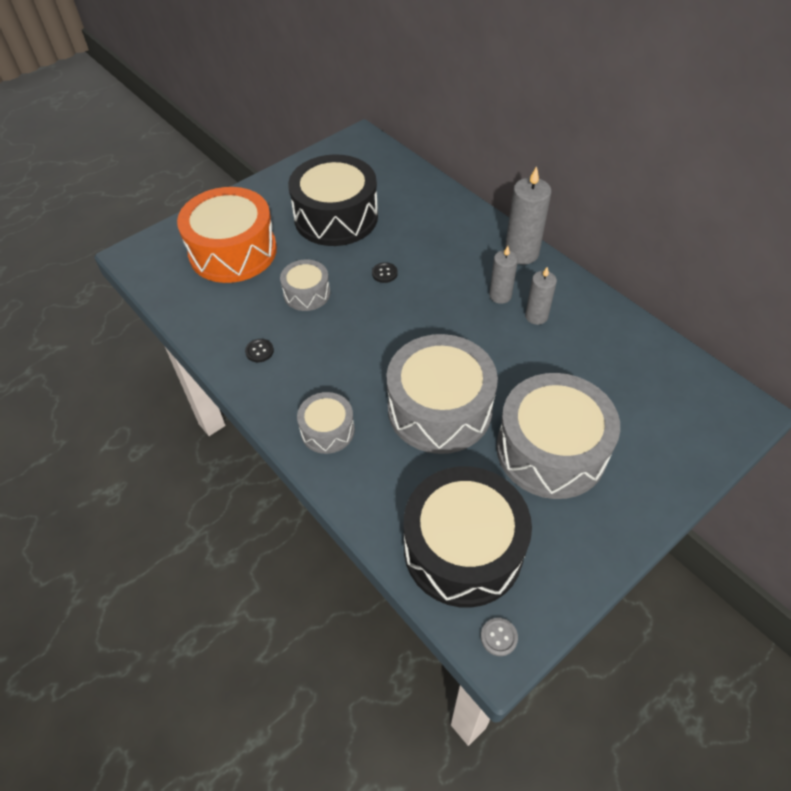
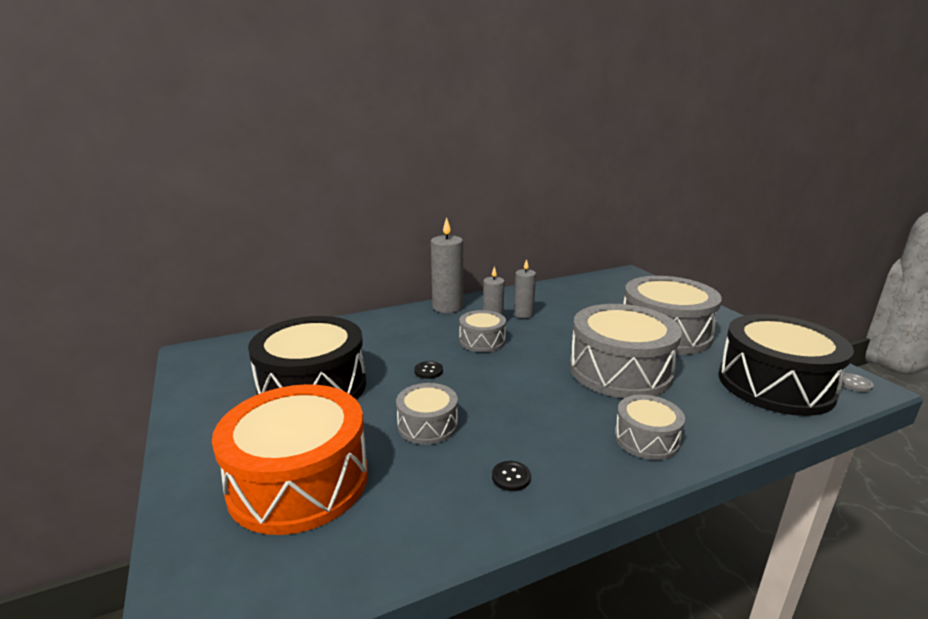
camera: 75 degrees left, 30 degrees down
(456, 295) = (482, 341): none -> grey drum

